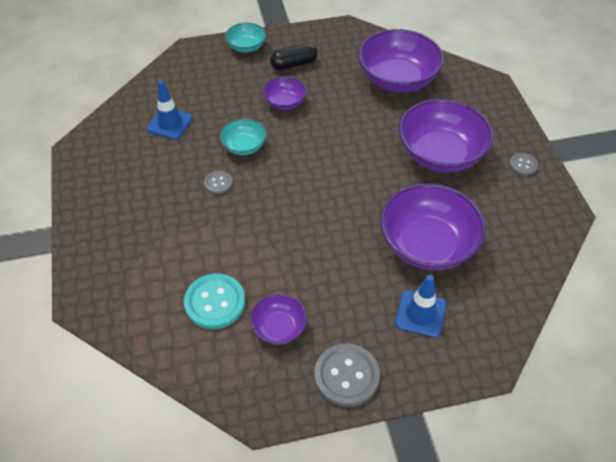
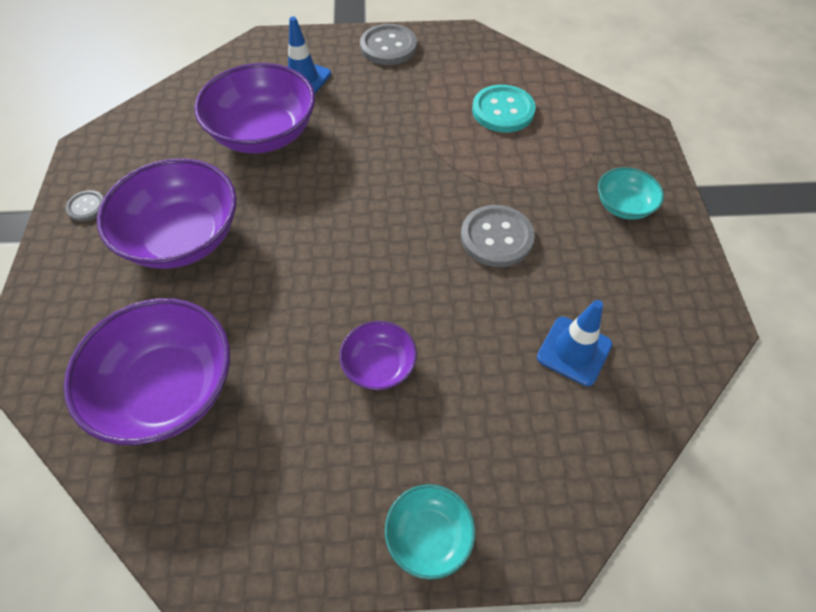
camera: 170 degrees left, 5 degrees up
(218, 183) = (496, 237): grey button -> grey button, size x1.89
(244, 146) = (456, 290): turquoise bowl -> turquoise bowl (623, 206)
(279, 328) = (441, 84): purple bowl -> none
(294, 64) = (341, 462): black capsule -> none

